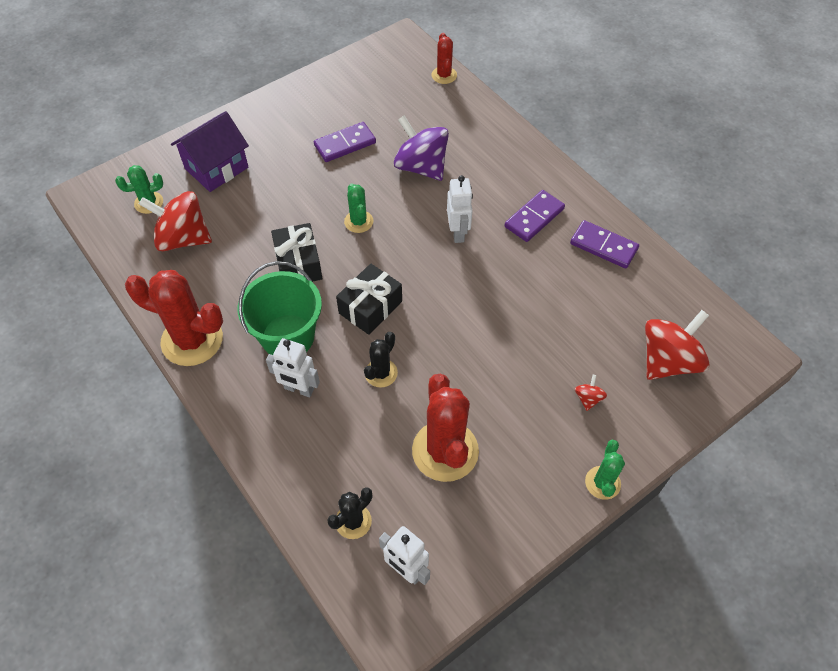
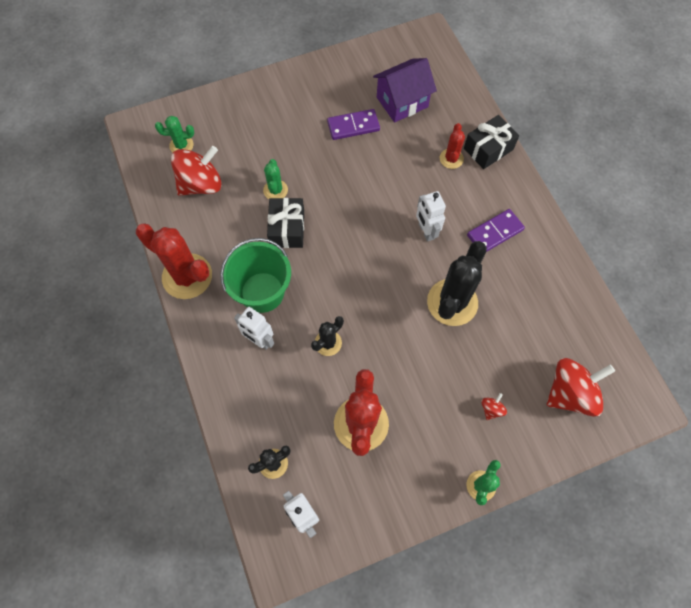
camera: 15 degrees right, 10 degrees up
(183, 238) = (201, 184): red spinning top -> red spinning top turned 120 degrees clockwise
(216, 168) = (242, 125): purple house -> purple house (402, 102)
(358, 221) = (346, 202): green cactus -> green cactus (275, 190)
(370, 307) = (335, 282): black gift -> black gift (488, 149)
(421, 167) = (412, 162): purple spinning top -> none
(444, 75) = (456, 77): red cactus -> red cactus (451, 159)
(458, 233) = (426, 231): white robot -> white robot turned 150 degrees clockwise
(509, 298) = (452, 302): none -> black cactus
(603, 246) = (547, 273): purple domino -> none

